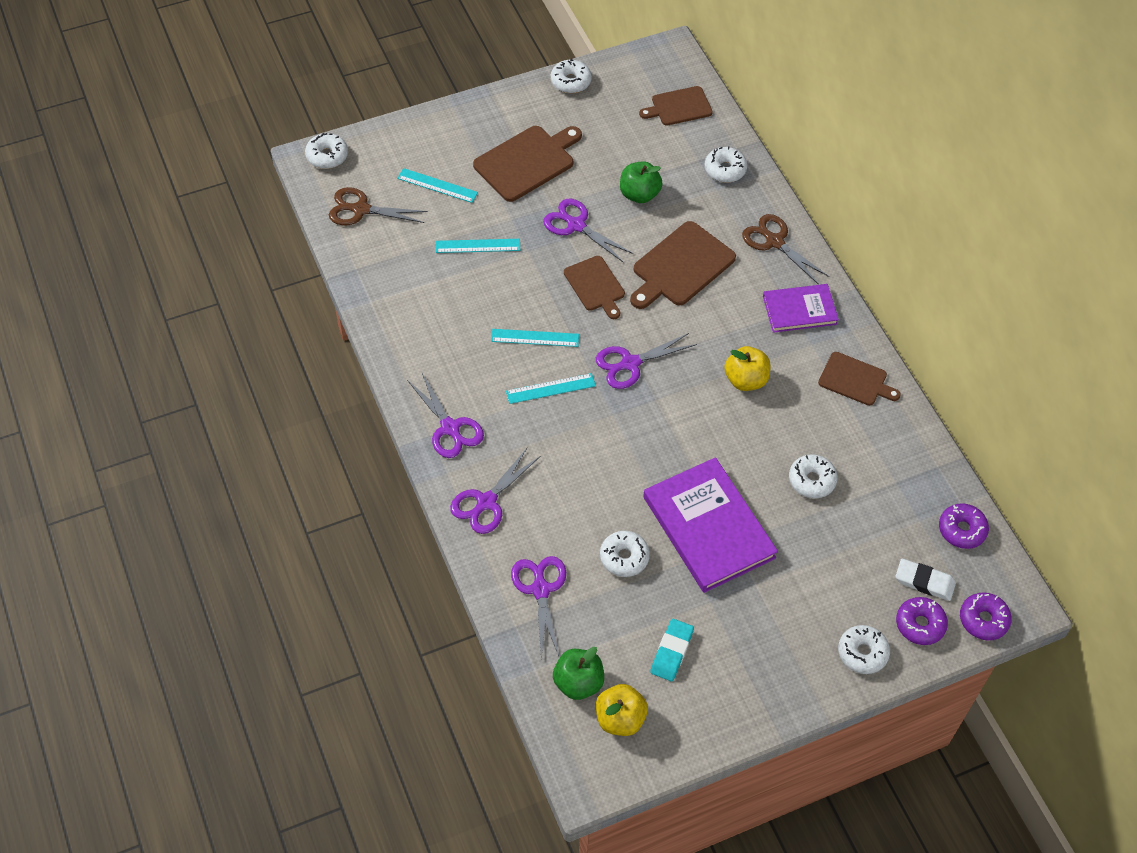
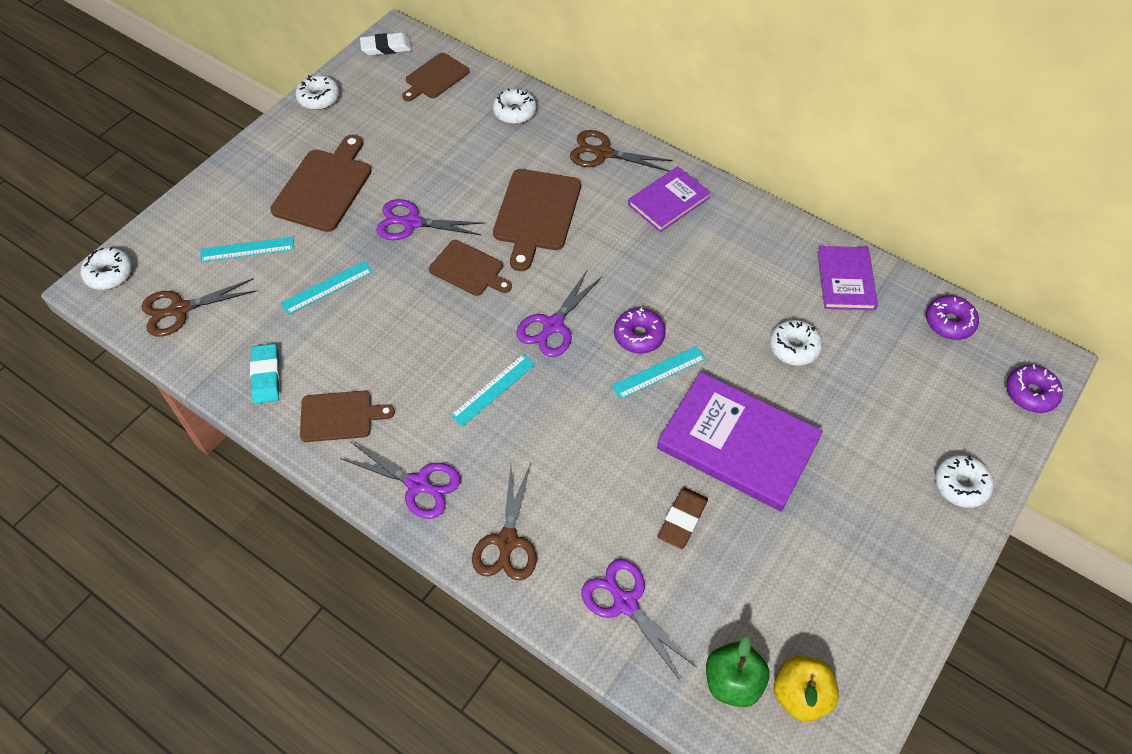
camera: 30 degrees left, 0 degrees up
(486, 502) = (507, 542): purple scissors -> brown scissors
(535, 338) = (444, 348): turquoise ruler -> turquoise ruler (658, 372)
(624, 557) = (682, 520): white donut -> brown eraser
(639, 194) = (452, 168): green apple -> none
(671, 652) = (796, 590): turquoise eraser -> turquoise eraser (266, 376)
(745, 380) = (668, 286): yellow apple -> none
(855, 380) = (761, 238): brown cutting board -> brown cutting board (340, 416)
(900, 450) = (845, 280): none -> purple book
(920, 624) = (985, 428): purple donut -> purple donut (639, 336)
(924, 582) = (957, 387): white eraser -> white eraser (386, 47)

